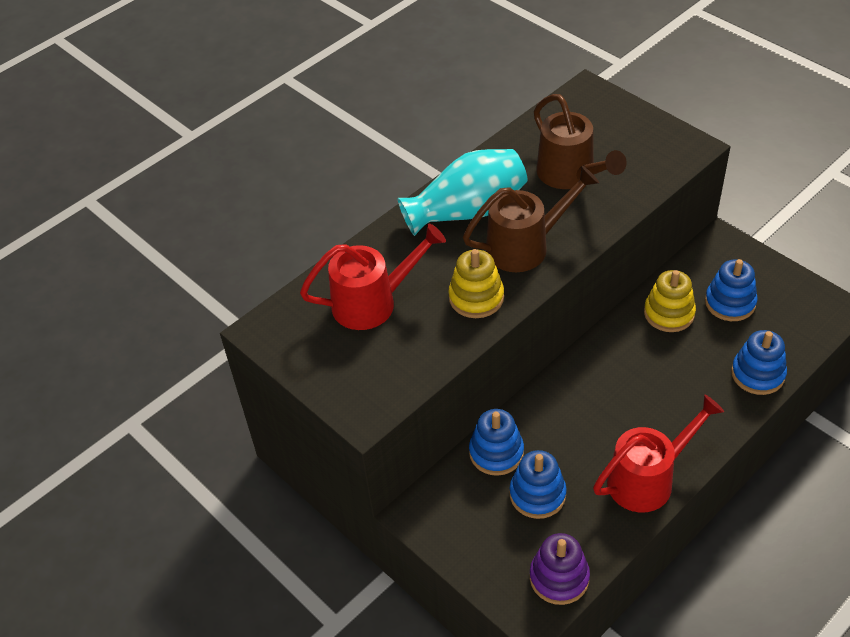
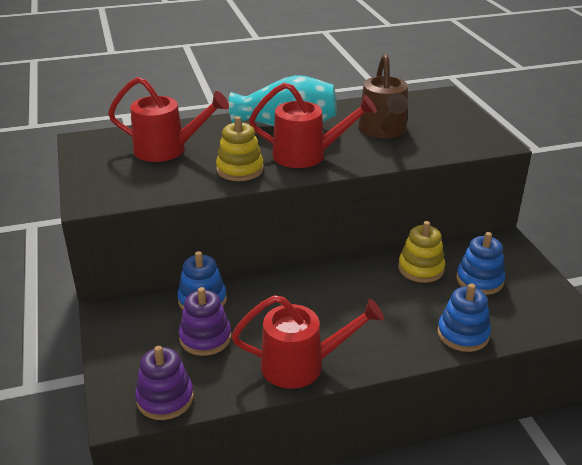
camera: 25 degrees right, 15 degrees down
(526, 246) = (308, 155): brown watering can -> red watering can
(537, 494) = (205, 338): blue stacking toy -> purple stacking toy

